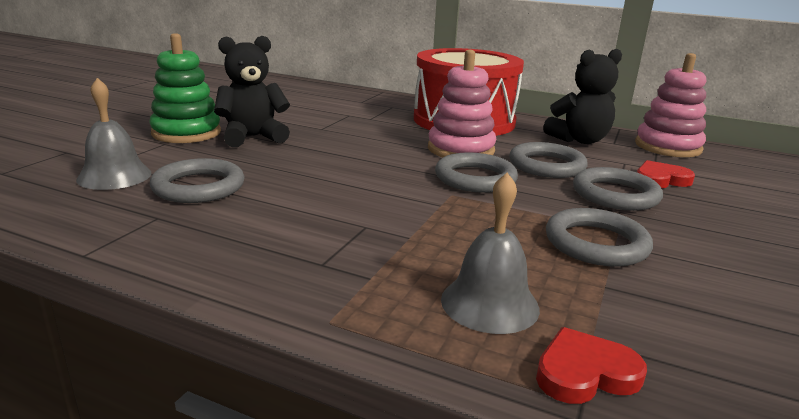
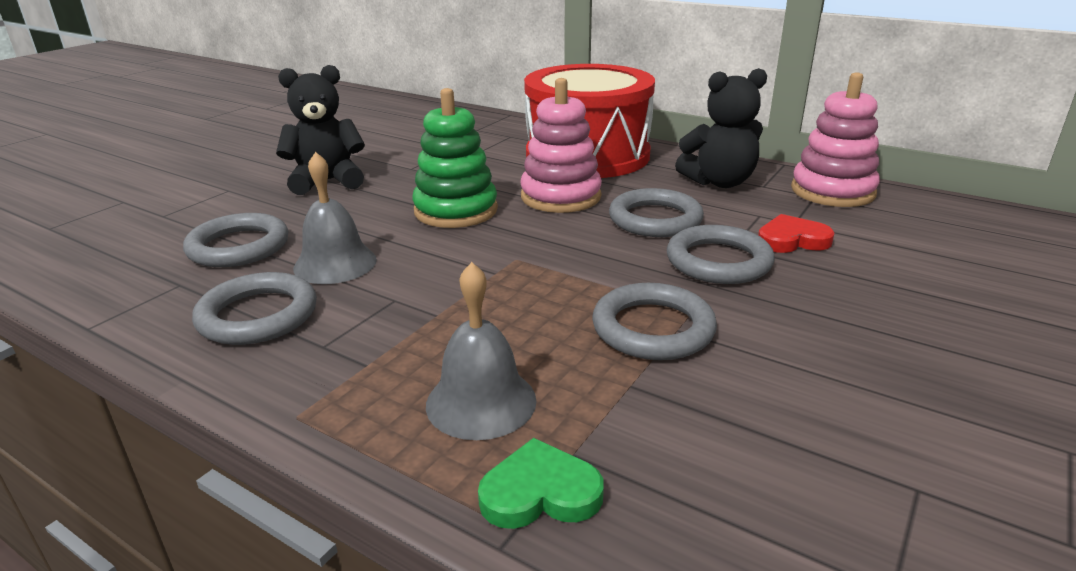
camera: 10 degrees right, 5 degrees up
(114, 176) = (158, 232): grey bell -> grey bell (335, 263)
(186, 133) = (258, 176): green stacking toy -> green stacking toy (456, 211)
(475, 178) = (556, 237): grey ring -> grey ring (258, 315)
(585, 373) = (540, 492): red heart -> green heart

